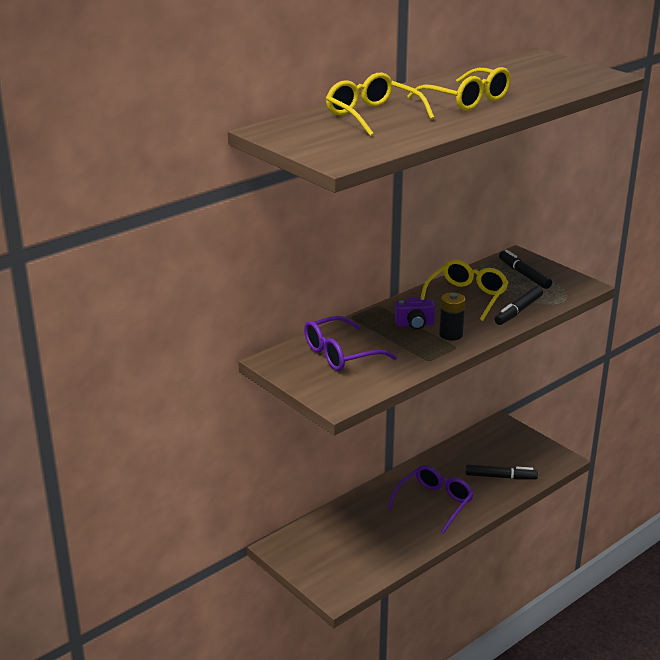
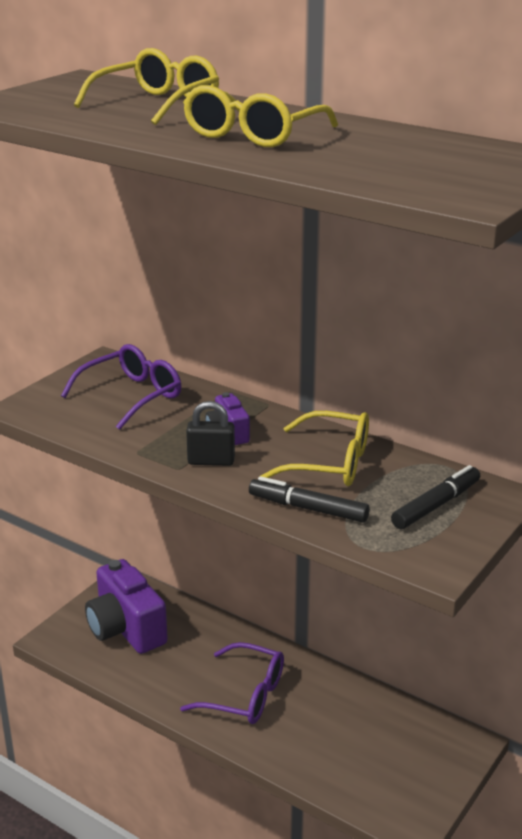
camera: 75 degrees right, 0 degrees up
(339, 551) = (126, 629): none -> purple camera
(340, 354) = (132, 396): purple glasses -> purple glasses turned 90 degrees clockwise
(451, 334) = (211, 461): black battery -> black padlock
(500, 477) = (331, 755): black marker -> none

